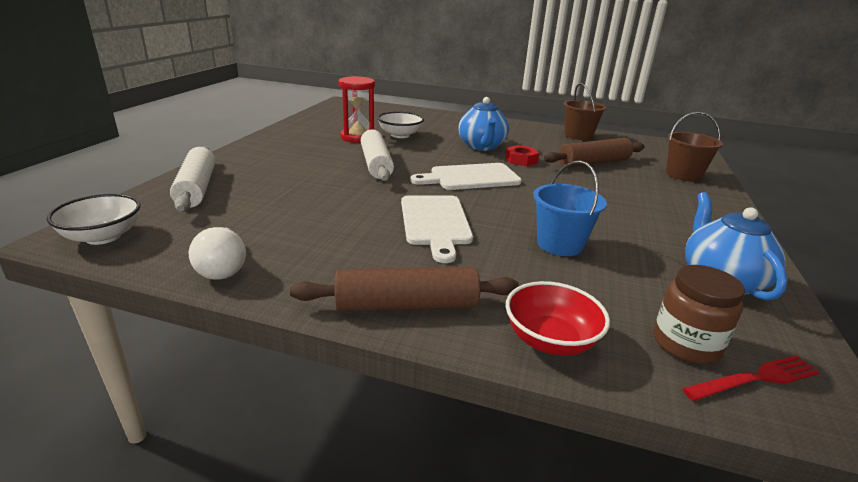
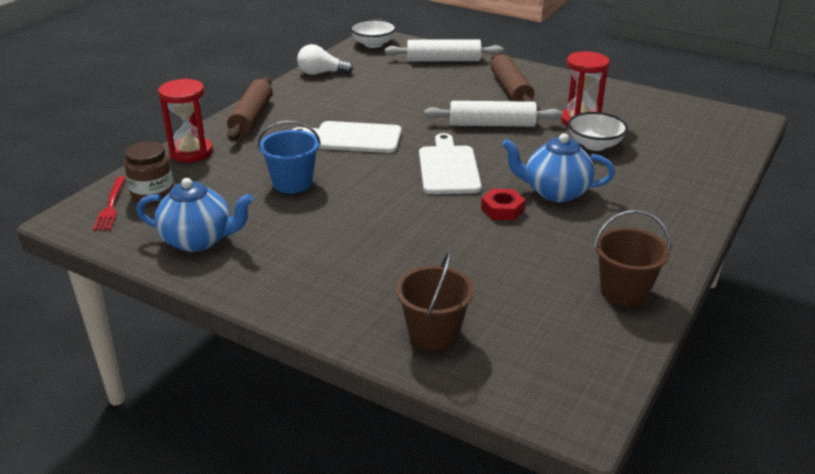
camera: 105 degrees right, 5 degrees up
(550, 340) = (191, 152): red bowl -> red hourglass
(594, 162) = (491, 265): brown rolling pin -> brown rolling pin (510, 89)

